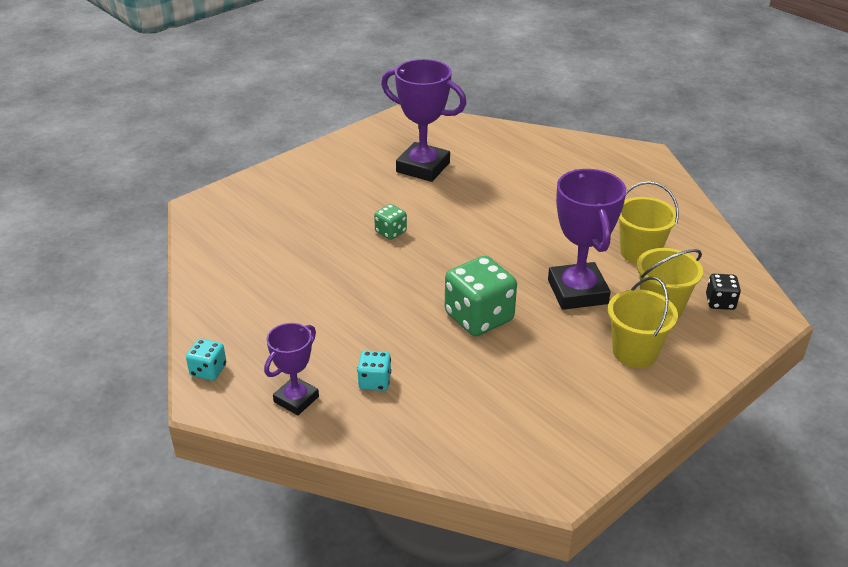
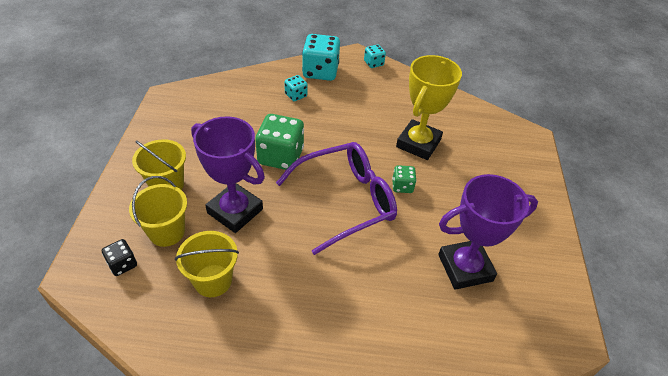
camera: 135 degrees right, 10 degrees up
(296, 399) = (320, 71): purple trophy -> turquoise dice
(317, 255) = (418, 143): none -> yellow trophy
(459, 247) = (346, 201): none -> purple glasses

